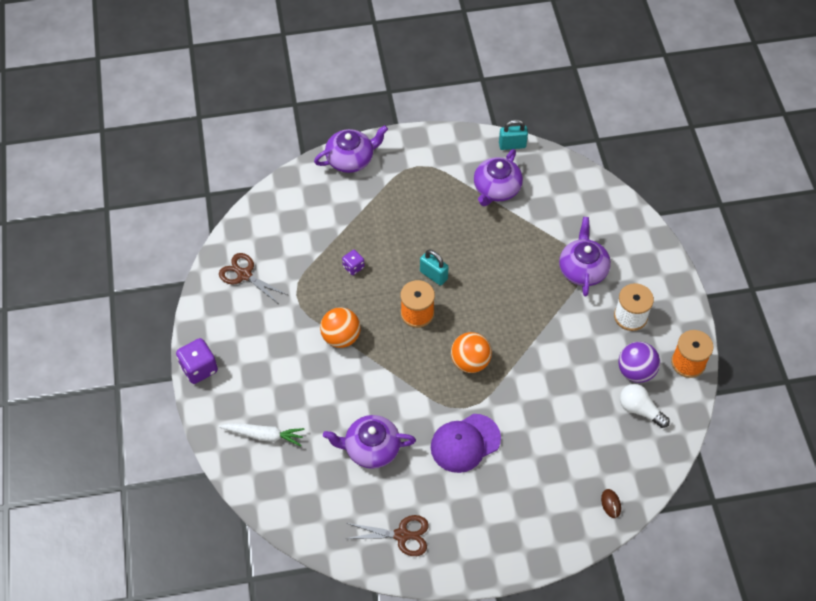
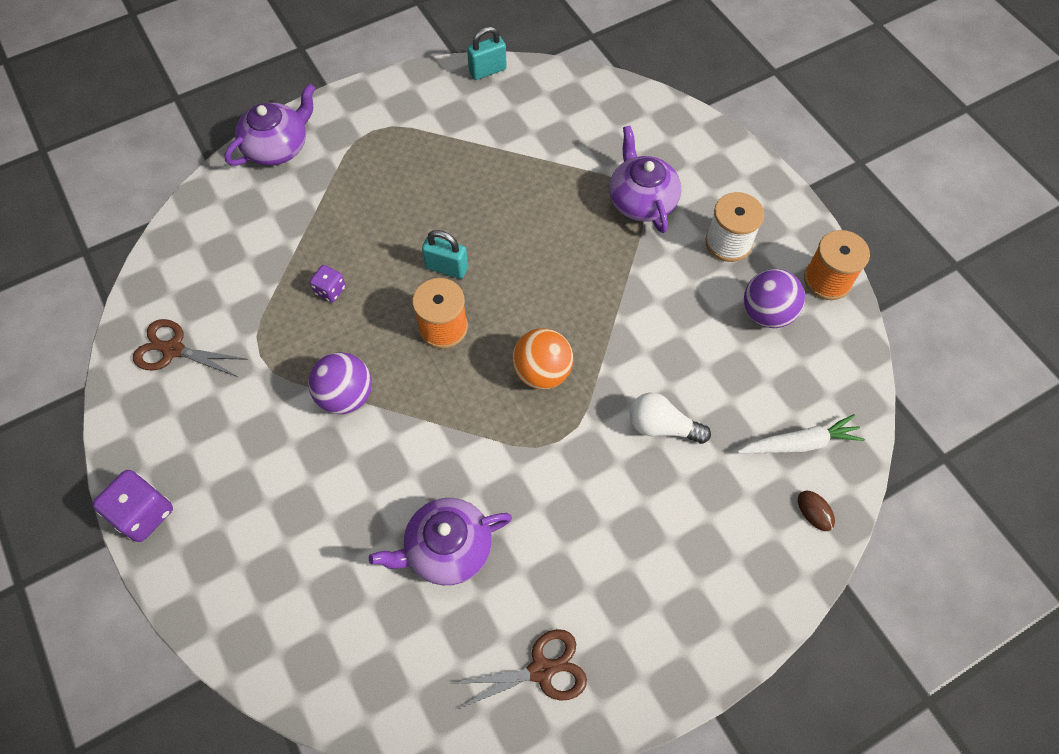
camera: 20 degrees left, 5 degrees up
(264, 435) = (277, 585): white carrot -> white carrot (799, 443)
(341, 337) = (346, 396): orange ball -> purple ball
(465, 443) = (580, 493): purple cap -> none
(496, 189) = (488, 130): purple teapot -> none
(640, 410) = (795, 363): white light bulb -> white light bulb (662, 426)

